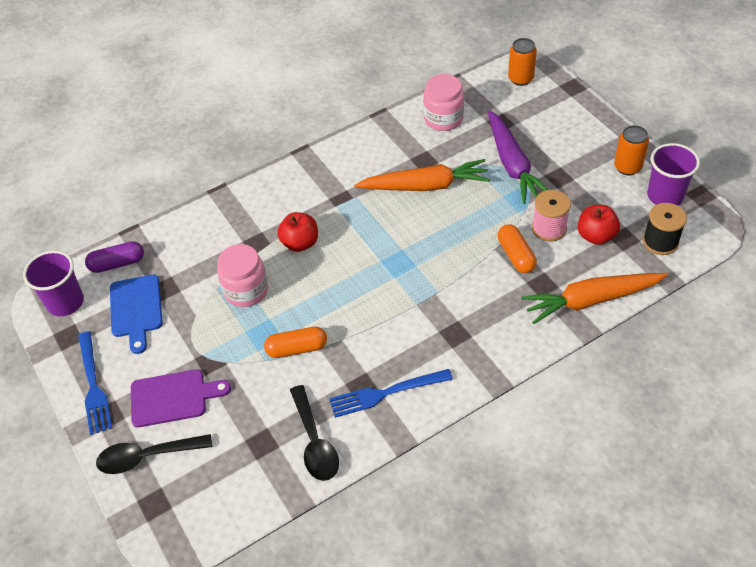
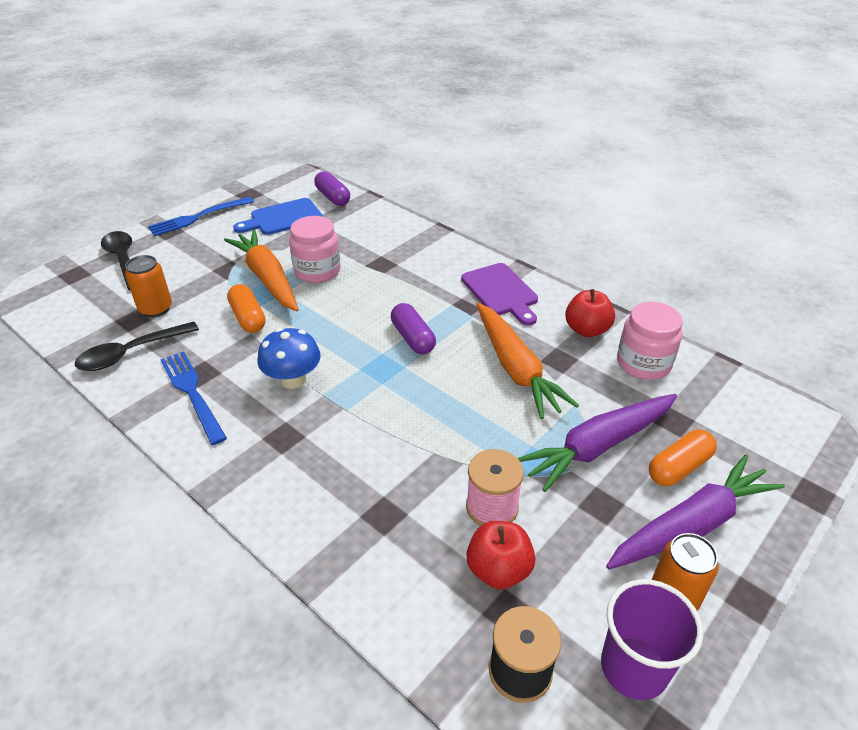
camera: 70 degrees right, 10 degrees down
(65, 302) = (284, 184): purple cup -> none
(173, 397) = (186, 258): purple cutting board -> purple cutting board (501, 292)
(300, 243) = (389, 291): red apple -> red apple (586, 330)
(369, 238) = (413, 338): none -> purple capsule
(392, 322) = (293, 379): none -> blue mushroom
(516, 255) = (428, 476): orange capsule -> orange capsule (679, 467)
(520, 79) = (781, 428): orange can -> orange can (156, 309)
(582, 143) = (692, 525): none -> purple carrot
(591, 300) = (367, 579): orange carrot -> orange carrot (267, 278)

